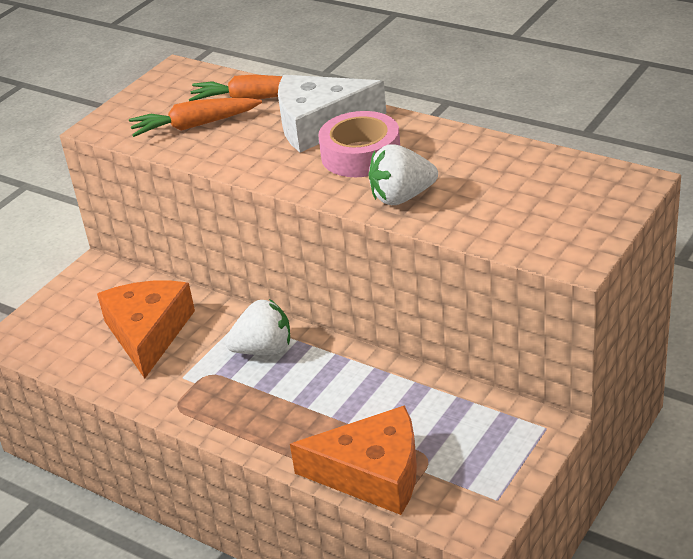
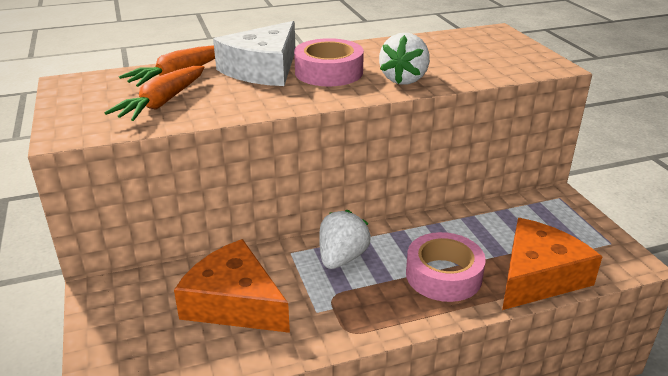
camera: 55 degrees left, 5 degrees down
(306, 417) = (443, 275): none -> pink tape

